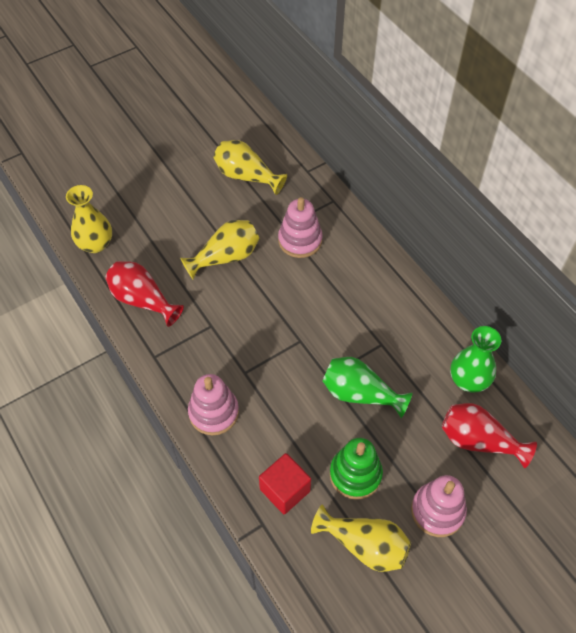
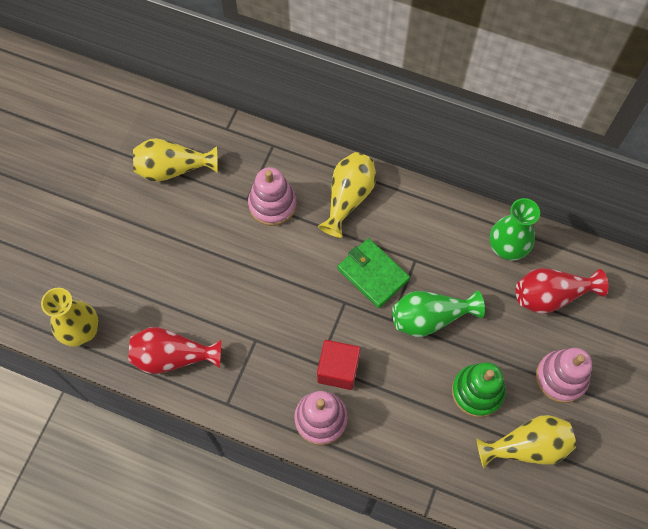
camera: 35 degrees left, 10 degrees up
(225, 257) = (217, 264): yellow vase -> yellow vase (348, 198)
(285, 490) = (431, 445): red cube -> red cube (338, 369)
(338, 334) = (373, 274): none -> green wallet

